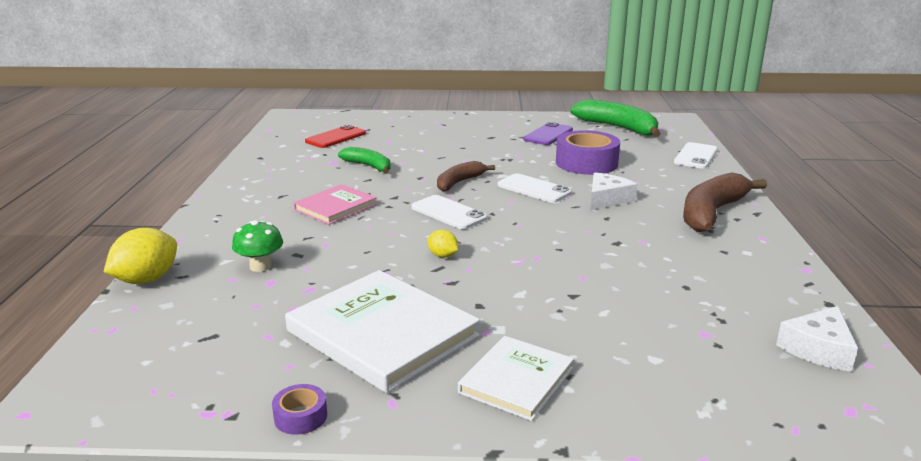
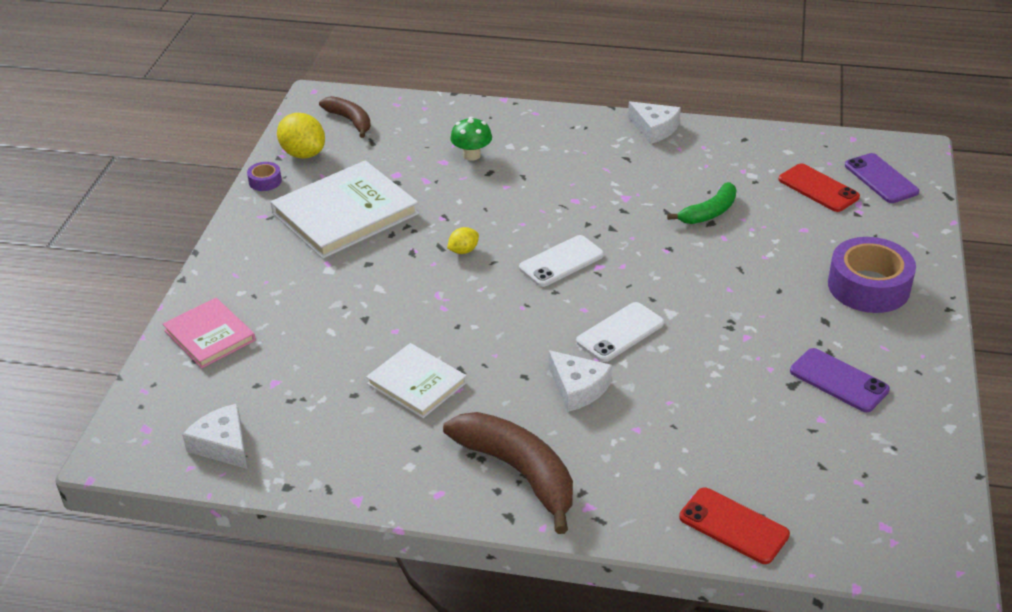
camera: 100 degrees right, 15 degrees up
(146, 280) = (465, 107): yellow lemon -> yellow lemon (303, 154)
(232, 187) = (654, 129): none -> white cheese
(324, 123) = (881, 179): none -> purple phone
(335, 207) = (590, 190): pink book -> pink book (210, 335)
(459, 182) = (649, 276): brown banana -> brown banana (350, 121)
(516, 380) = (260, 270): white book -> white book (417, 383)
(586, 163) = (709, 396): purple tape -> purple tape (868, 286)
(618, 128) = (881, 470): green banana -> none
(696, 156) = (733, 526): white phone -> red phone

